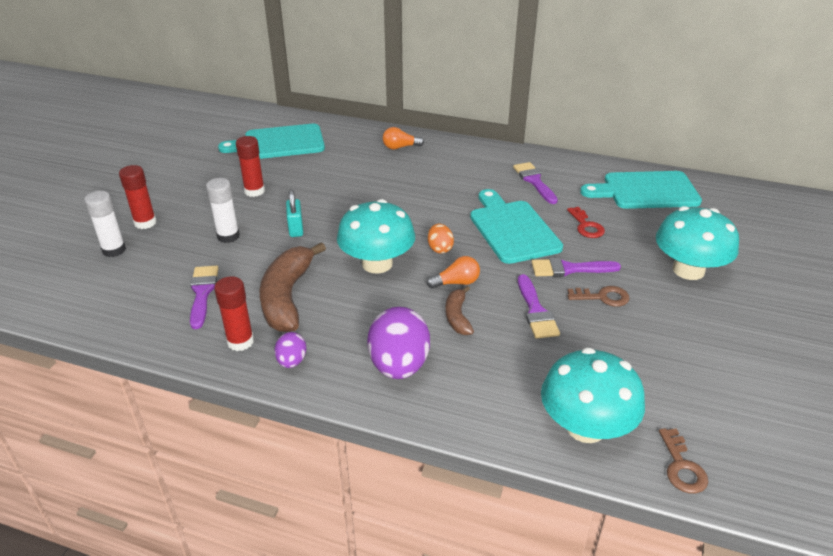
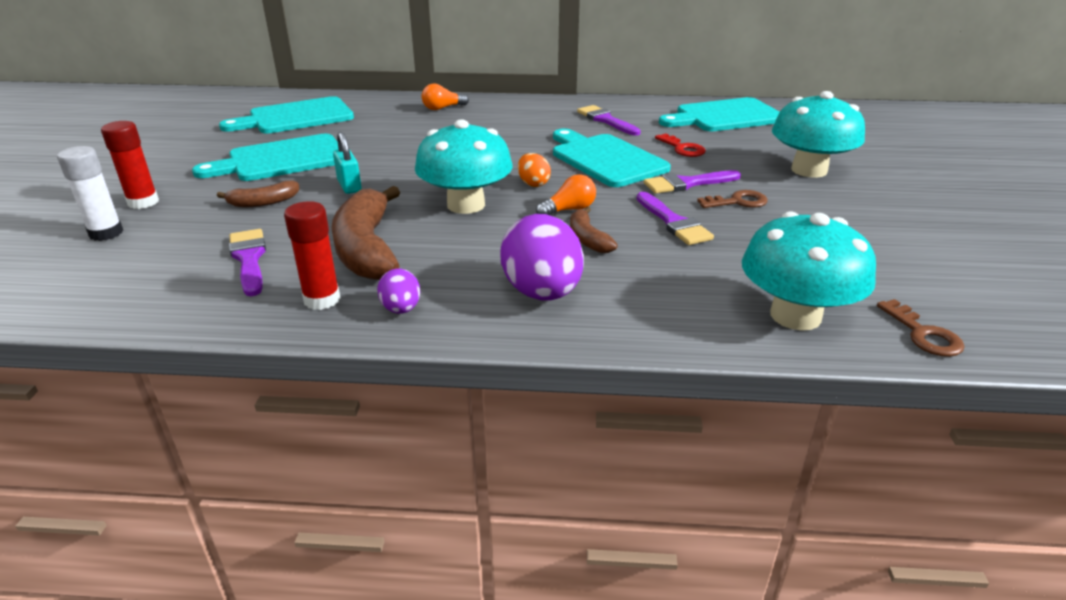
camera: 15 degrees left, 5 degrees down
(228, 236) = (263, 202): white glue stick -> brown banana
(254, 191) = (282, 160): red glue stick -> turquoise cutting board

